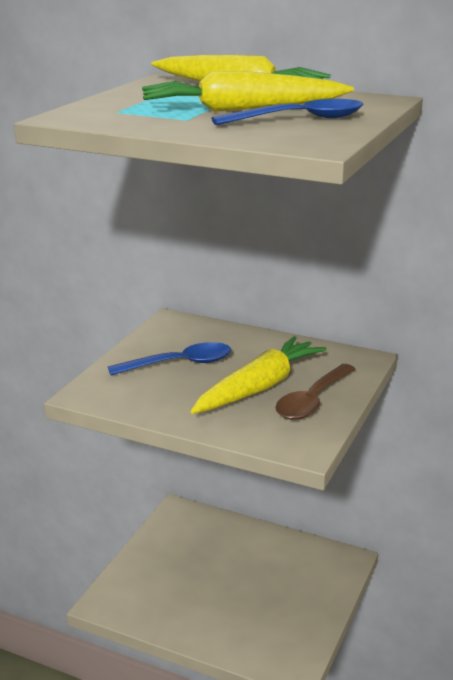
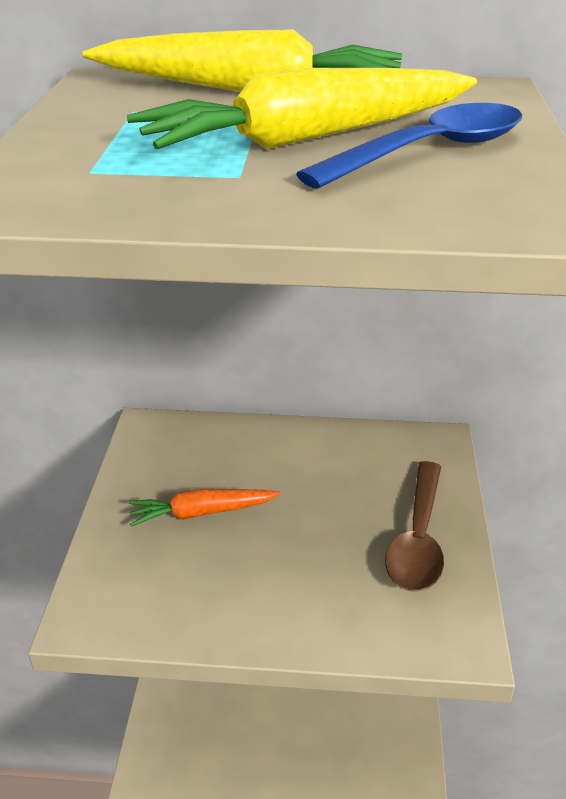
camera: 20 degrees left, 10 degrees up
(179, 364) = (201, 512): blue spoon -> orange carrot
(259, 387) = (334, 531): yellow carrot -> none

